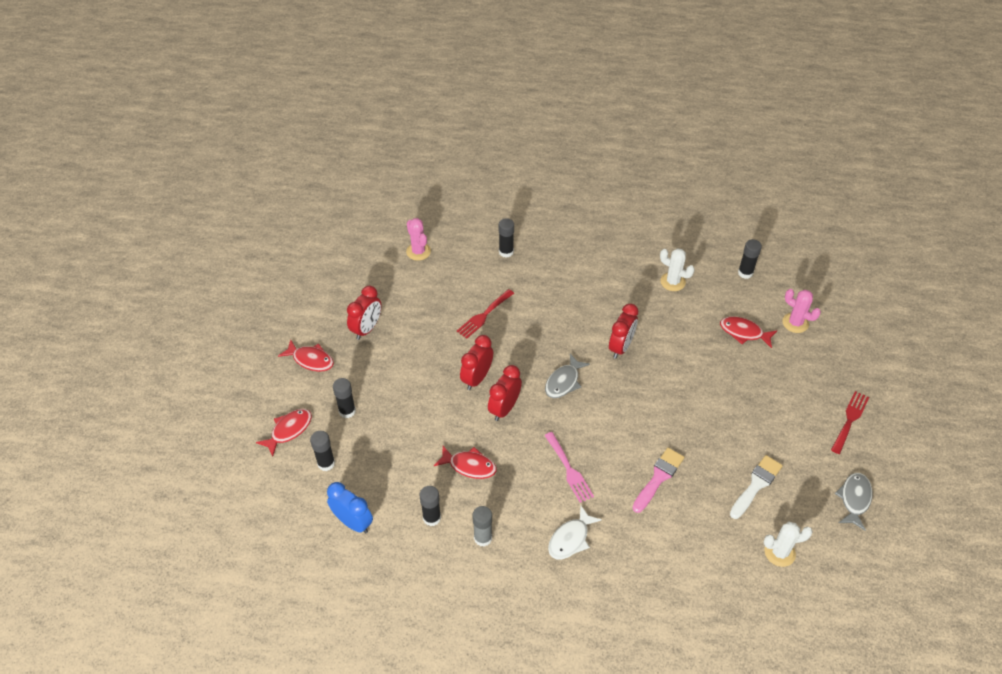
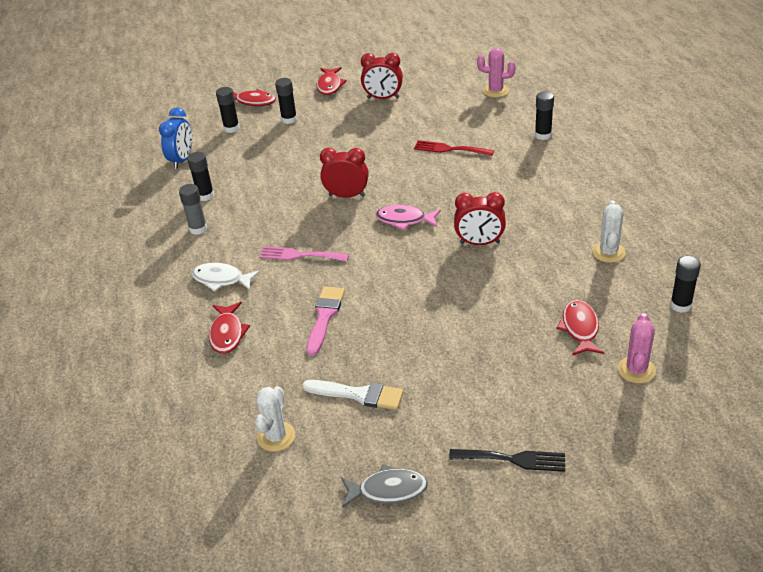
camera: 70 degrees right, 10 degrees down
(418, 251) = (496, 91): pink cactus -> pink cactus turned 60 degrees clockwise
(469, 466) = (270, 197): red fish -> red fish (227, 333)
(477, 378) = (371, 169): red clock -> none
(564, 382) = (404, 220): grey fish -> pink fish
(569, 470) = (299, 255): pink fork -> pink fork turned 60 degrees clockwise
(658, 478) = (324, 317): pink brush -> pink brush turned 90 degrees counterclockwise
(779, 552) = (276, 437): white cactus -> white cactus turned 45 degrees clockwise
(850, 420) = (513, 459): red fork -> black fork

